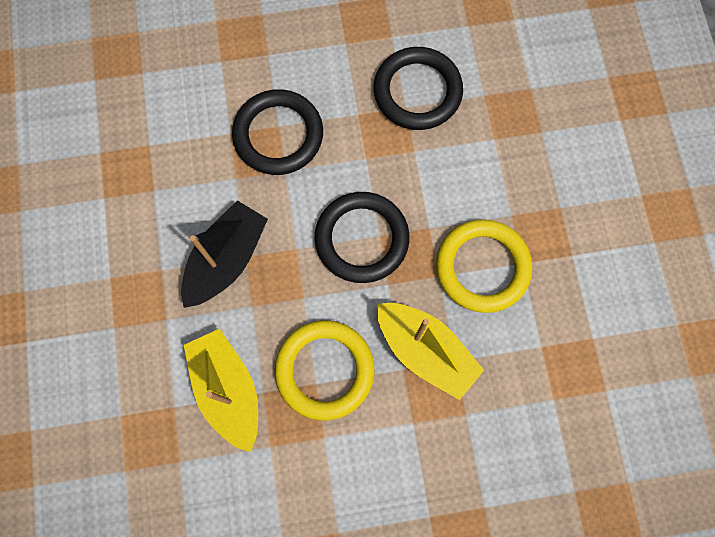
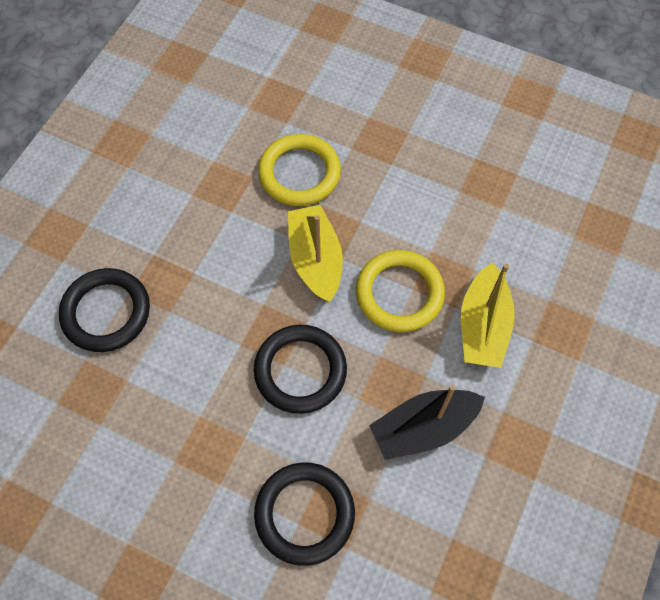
camera: 145 degrees left, 10 degrees down
(417, 91) = (152, 468): black ring -> black ring (106, 312)
(482, 267) = (225, 288): yellow ring -> yellow ring (299, 173)

